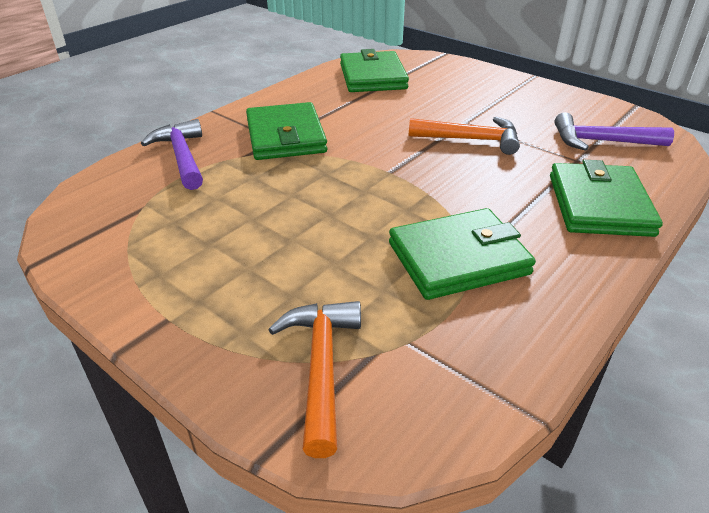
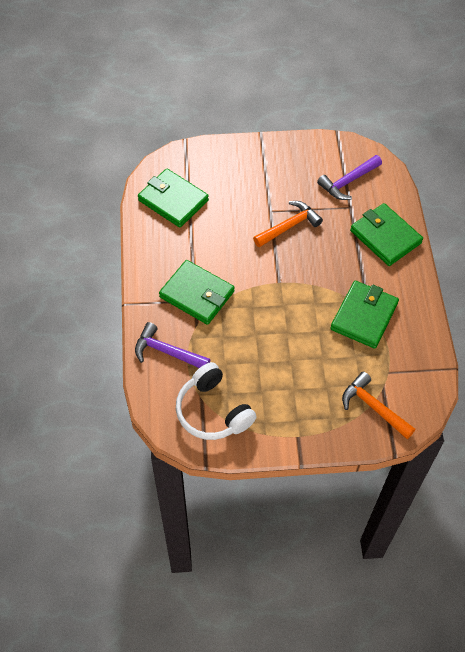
camera: 45 degrees left, 20 degrees up
(130, 225) = (213, 411): none -> white headphones

